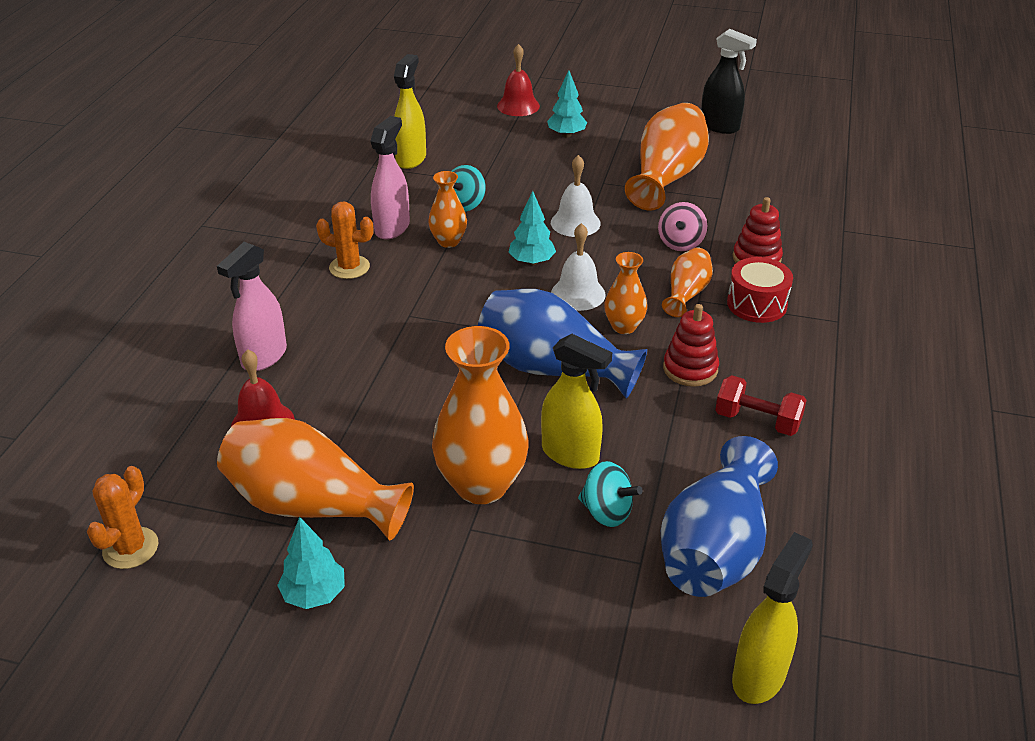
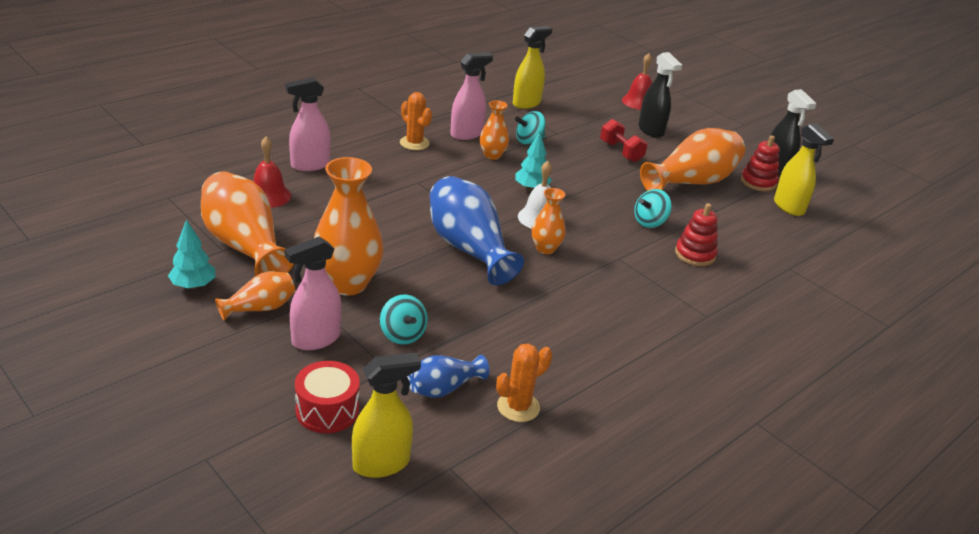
camera: 30 degrees right, 5 degrees down
(130, 548) = (135, 218): orange cactus -> orange cactus (518, 407)
(528, 575) = (315, 339): none -> pink spray bottle
(566, 135) = (651, 130): turquoise tree -> black spray bottle
(571, 454) = (420, 296): yellow spray bottle -> yellow spray bottle (789, 207)
(575, 223) = (590, 180): white bell -> none
(680, 243) = (649, 222): pink spinning top -> turquoise spinning top
(686, 294) = (614, 251): orange vase -> orange vase (260, 308)
(690, 369) = (559, 291): red stacking toy -> red stacking toy (758, 182)
(715, 549) = (443, 388): blue vase -> blue vase, size x0.53
(757, 304) = (658, 279): red drum -> red drum (327, 410)
(757, 421) = (566, 340): red dumbbell -> red dumbbell (621, 152)

